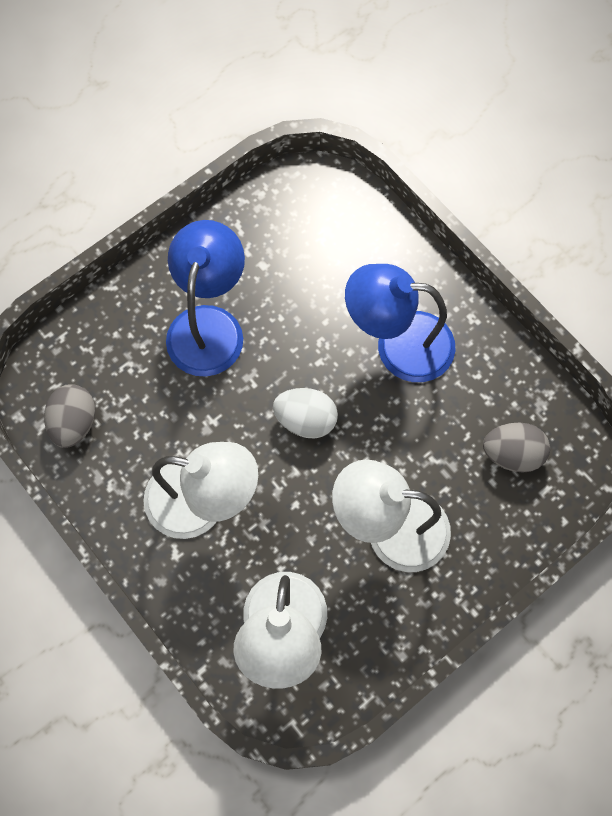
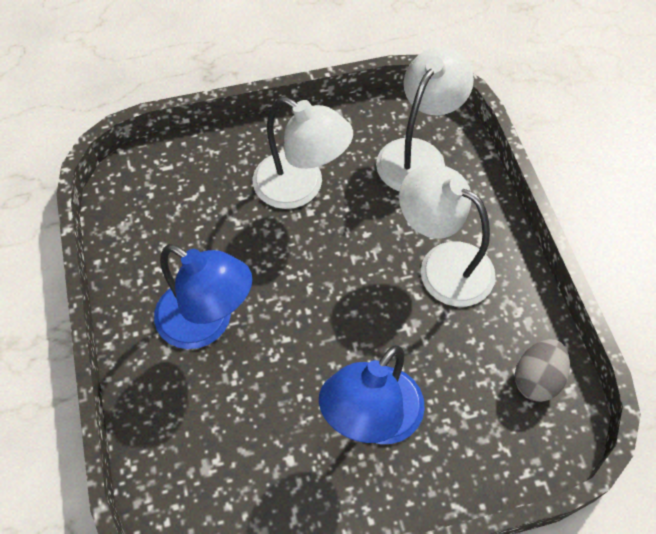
camera: 155 degrees left, 10 degrees down
(305, 420) = (324, 294): white egg -> none
(512, 454) = (173, 200): grey egg -> none

